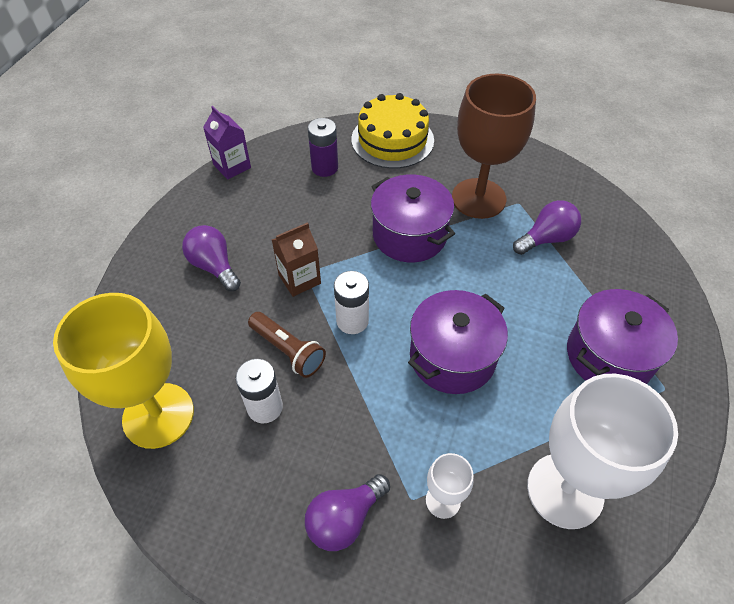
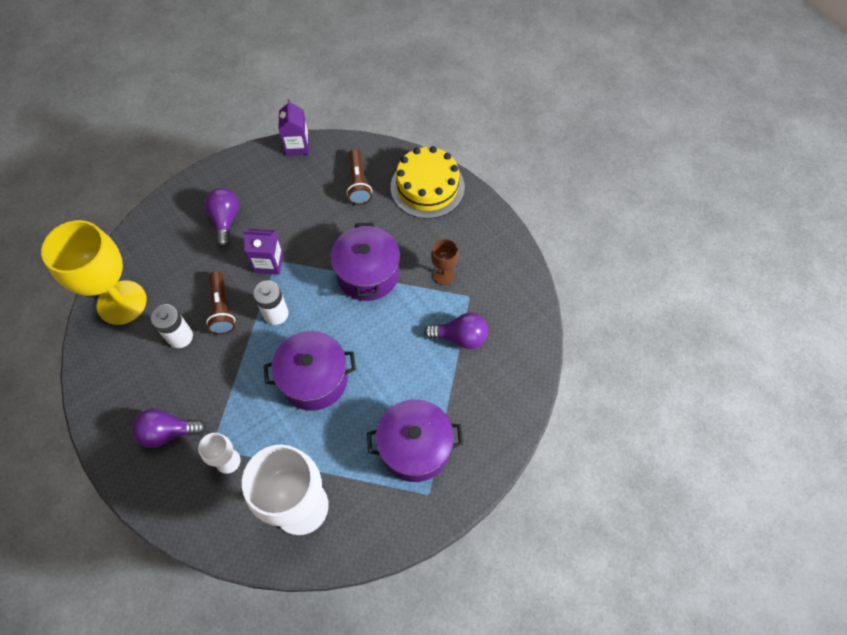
camera: 35 degrees right, 10 degrees up
(299, 279) = (269, 263): brown carton -> purple carton
(324, 167) = (358, 183): purple battery -> brown flashlight
(478, 198) = (443, 275): brown goblet -> brown goblet, size x0.46

